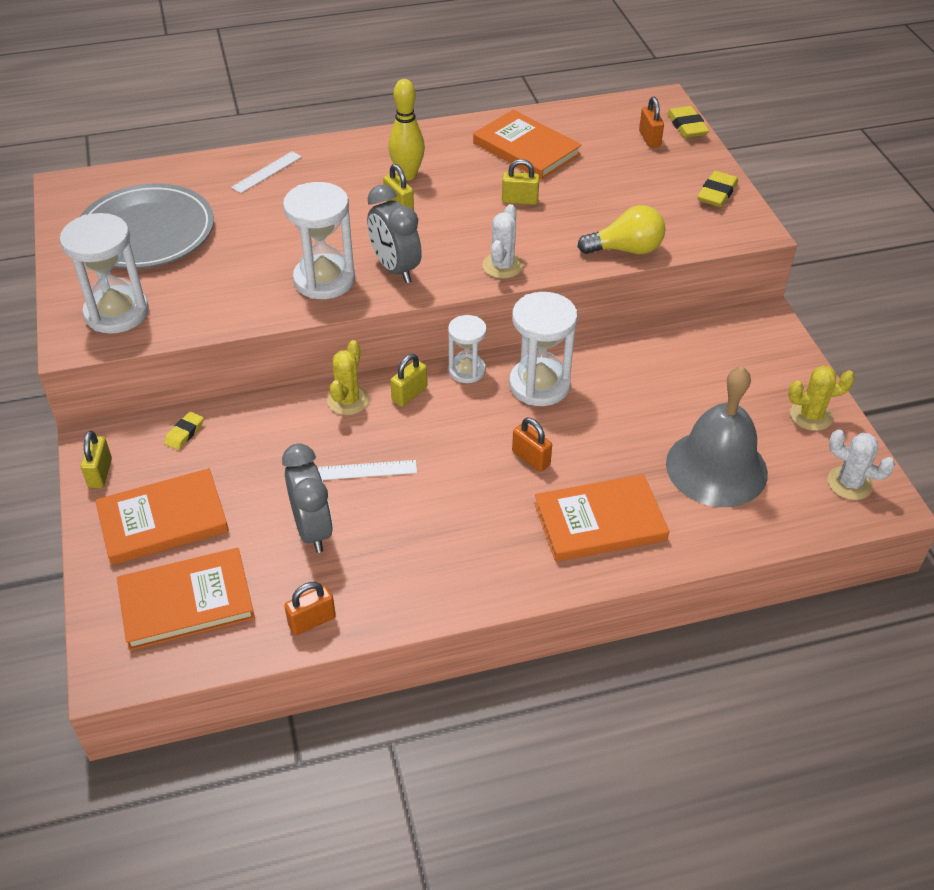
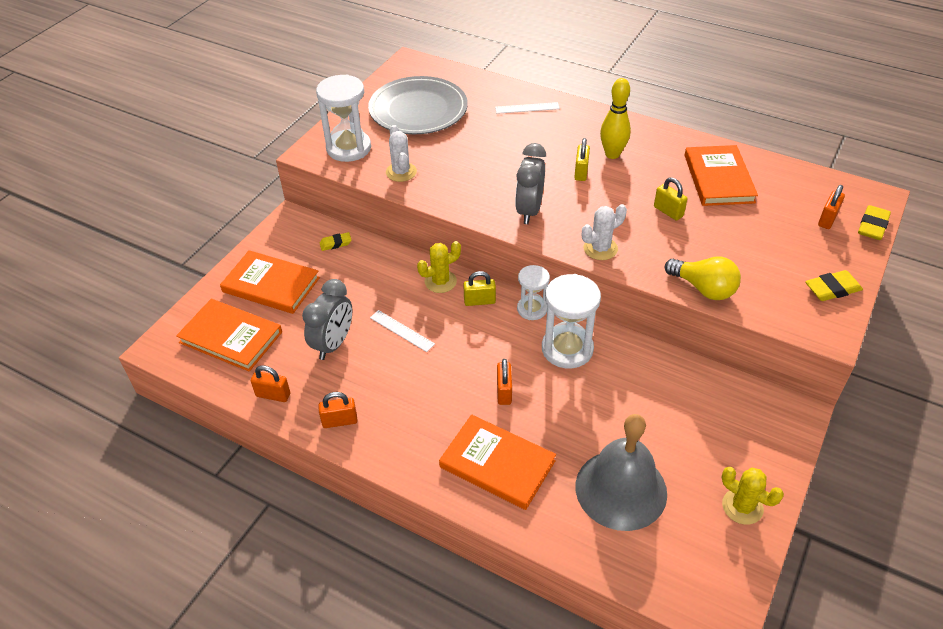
camera: 45 degrees right, 0 degrees up
(100, 473) = (273, 238): yellow padlock -> none
(324, 280) = (479, 193): white hourglass -> none
(413, 593) = (339, 421): none -> orange padlock
(849, 483) = (710, 577): white cactus -> white cactus (401, 172)

